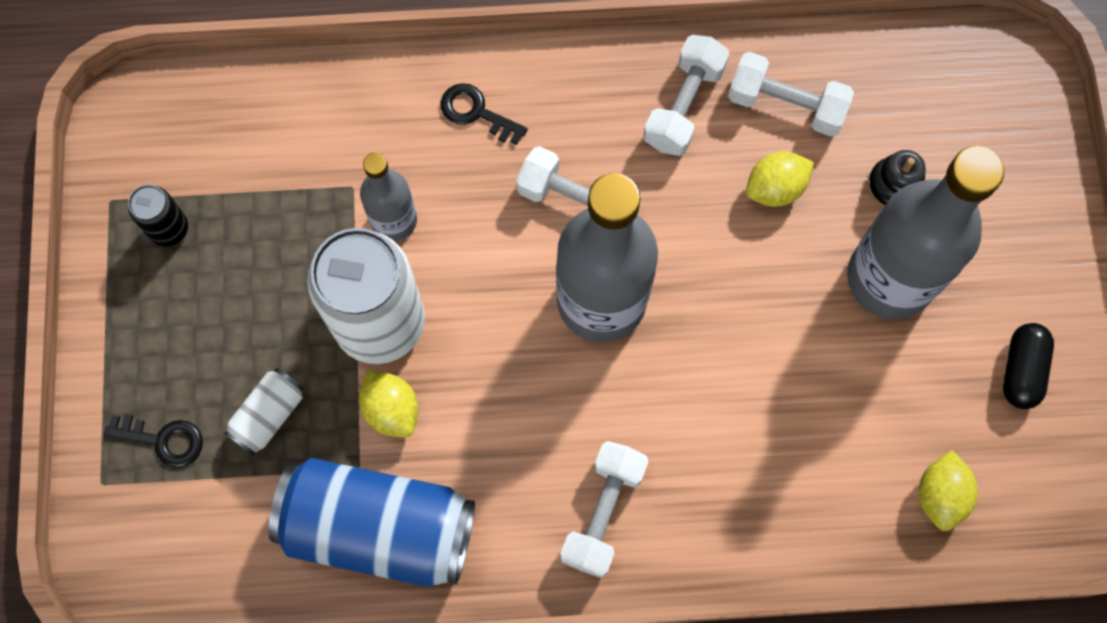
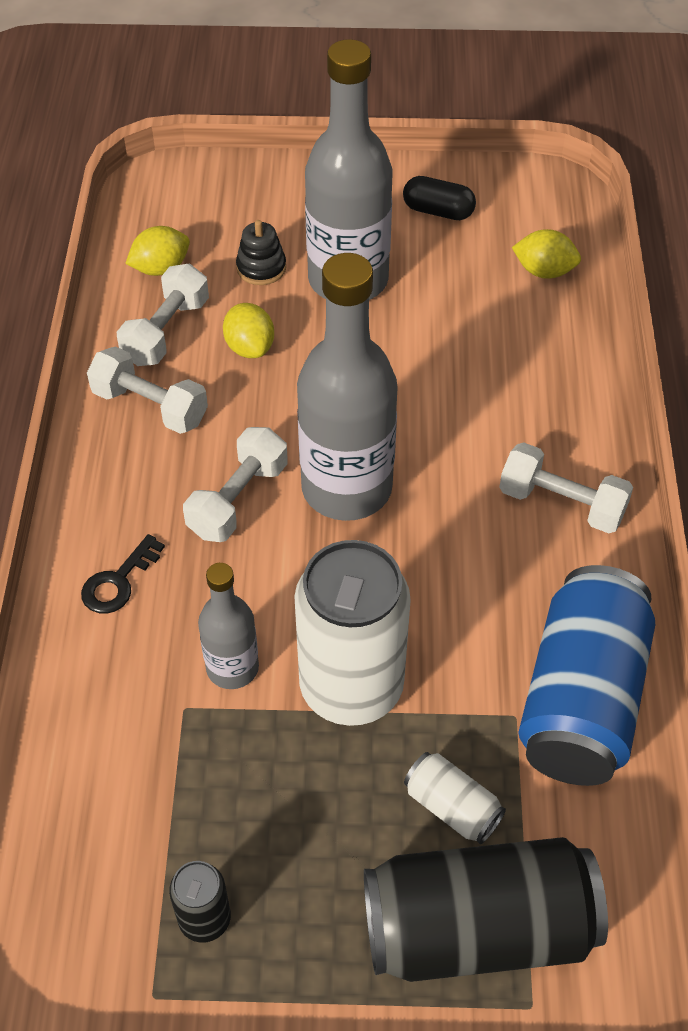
camera: 85 degrees left, 20 degrees down
(163, 440) = (478, 928): black key -> black can
(391, 409) = (451, 680): yellow lemon -> yellow lemon (161, 268)

